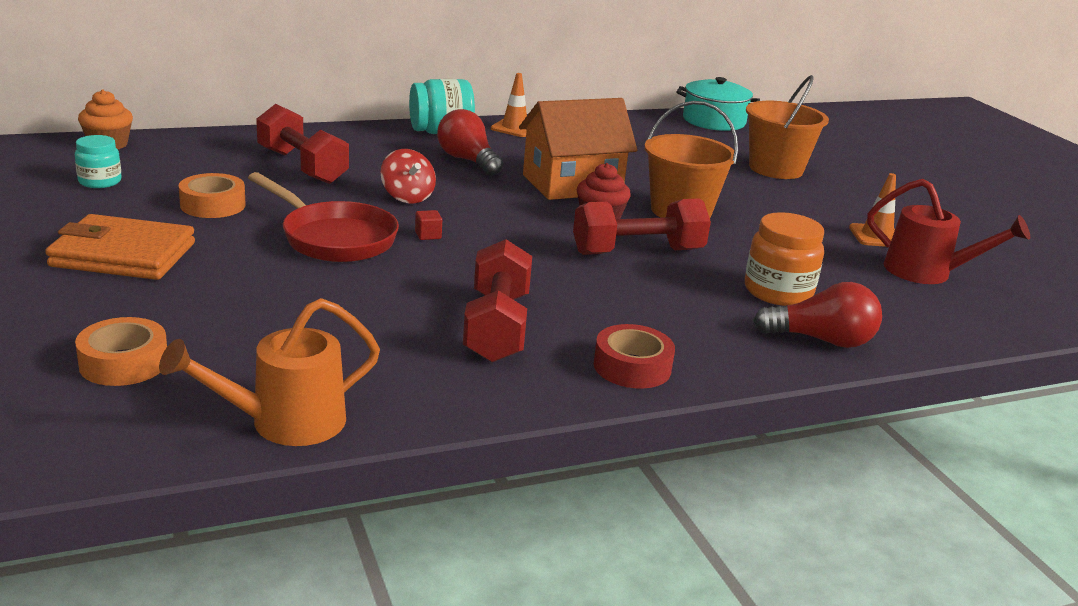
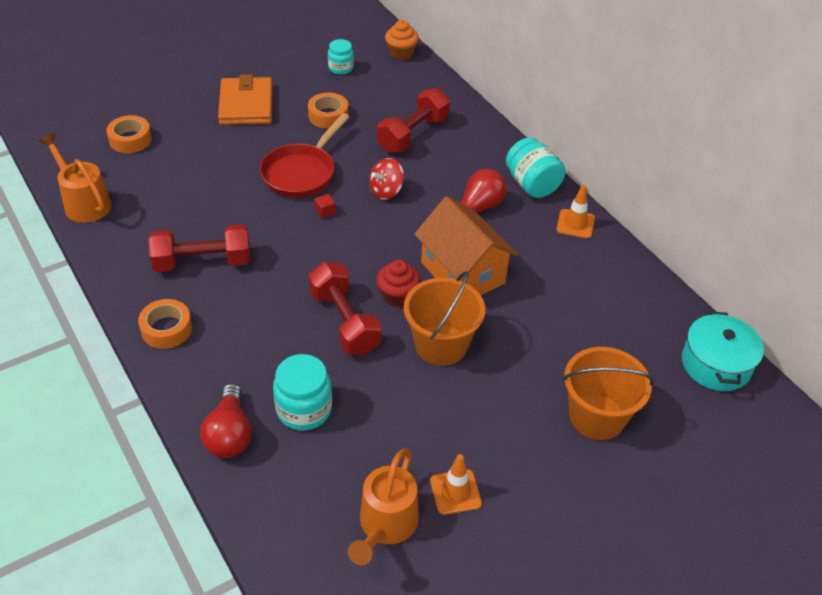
camera: 80 degrees right, 20 degrees up
(632, 367) = (166, 329): red tape -> orange tape
(778, 292) = (304, 409): orange jar -> turquoise jar
(928, 273) = (385, 526): red watering can -> orange watering can

